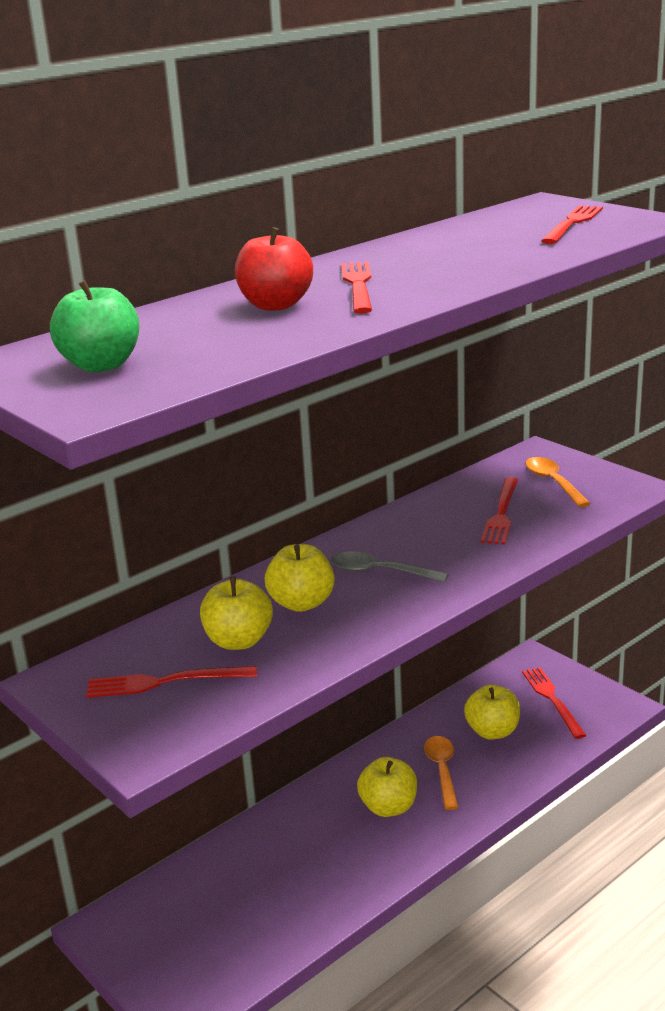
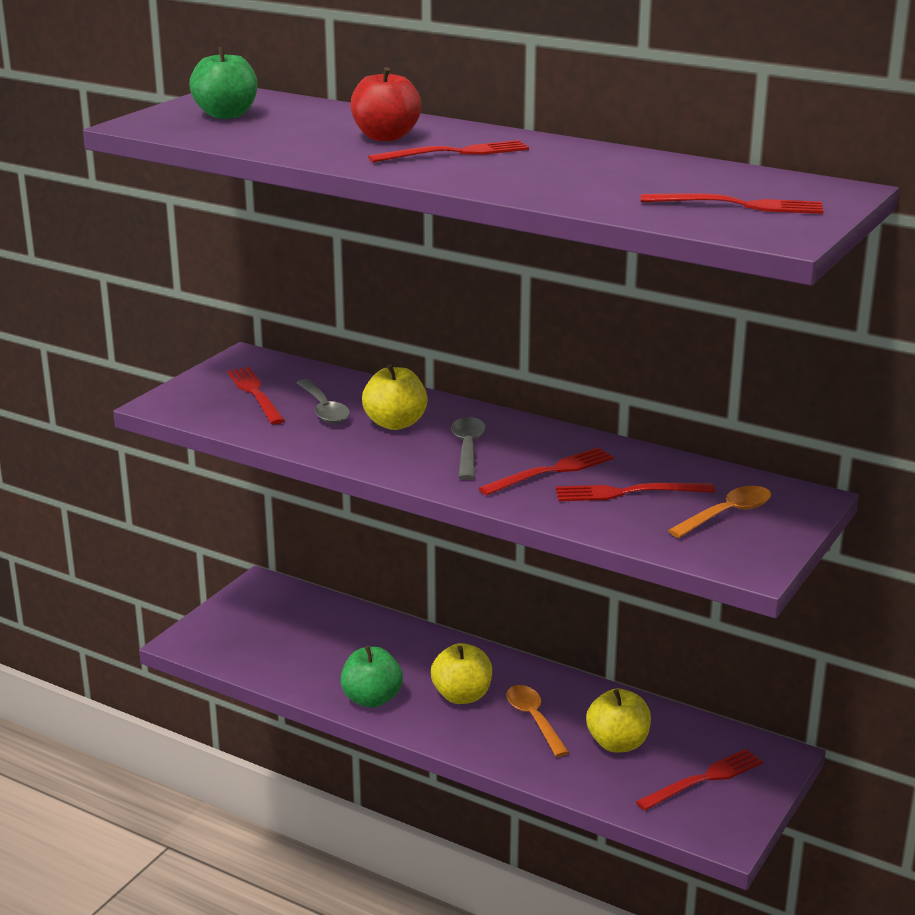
camera: 70 degrees right, 0 degrees up
(238, 641) = (324, 409): yellow apple -> grey spoon
(368, 869) = (372, 699): none -> green apple
(442, 770) = (534, 719): orange spoon -> orange spoon turned 90 degrees counterclockwise
(447, 540) = (551, 471): none -> red fork

